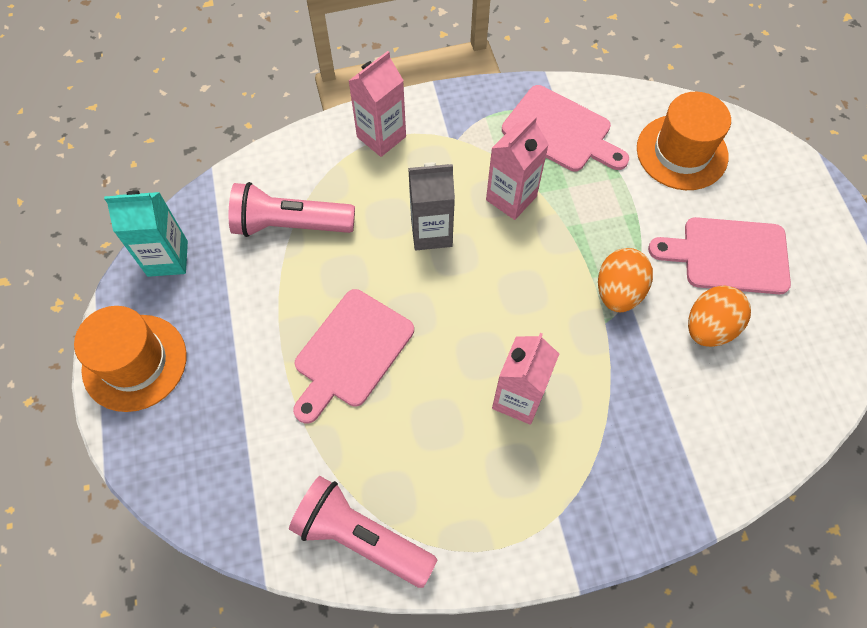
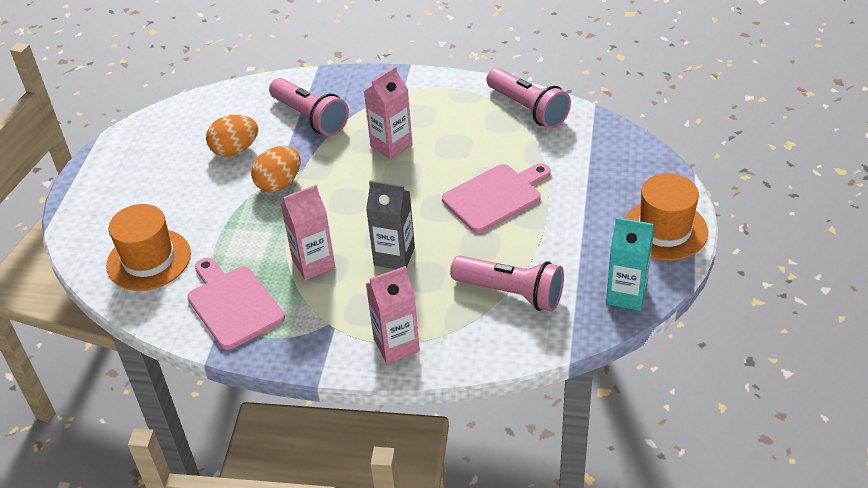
camera: 155 degrees left, 20 degrees down
(654, 417) = (310, 117): none -> pink flashlight
(728, 255) = (182, 184): pink cutting board -> none

